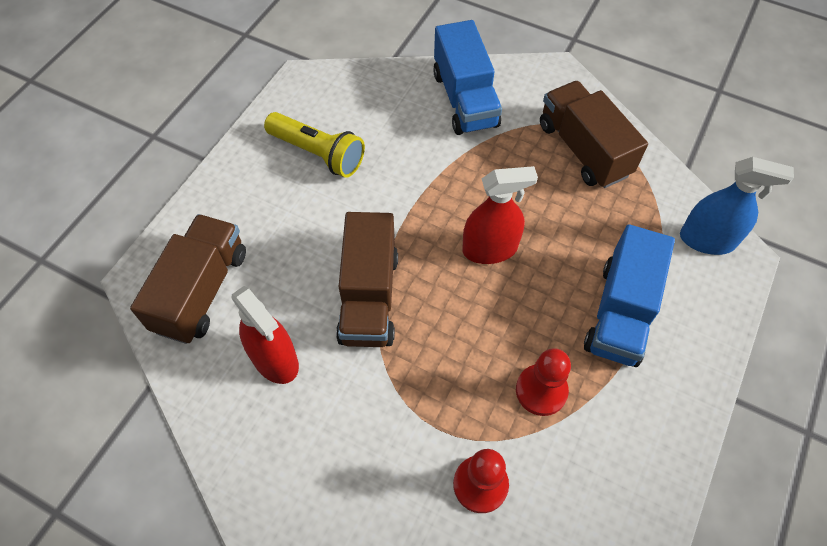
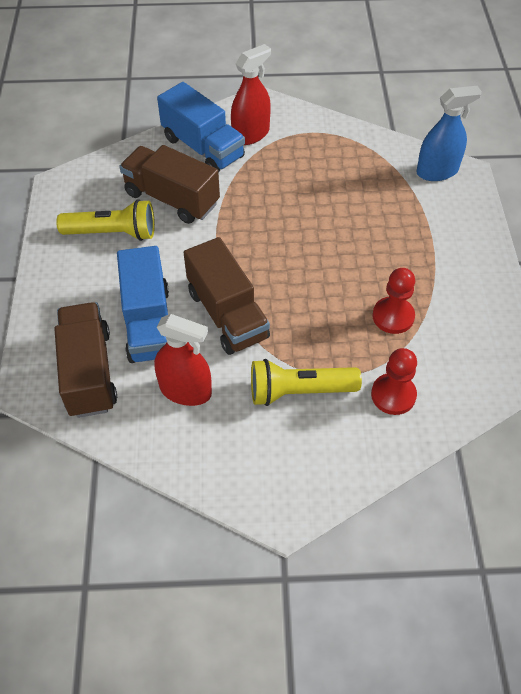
camera: 30 degrees left, 5 degrees down
(384, 423) = (299, 391): none -> yellow flashlight
(490, 249) = (294, 242): red spray bottle -> red spray bottle (251, 134)
(583, 150) = (315, 147): brown truck -> brown truck (172, 199)
(620, 312) = (412, 242): blue truck -> blue truck (149, 323)

